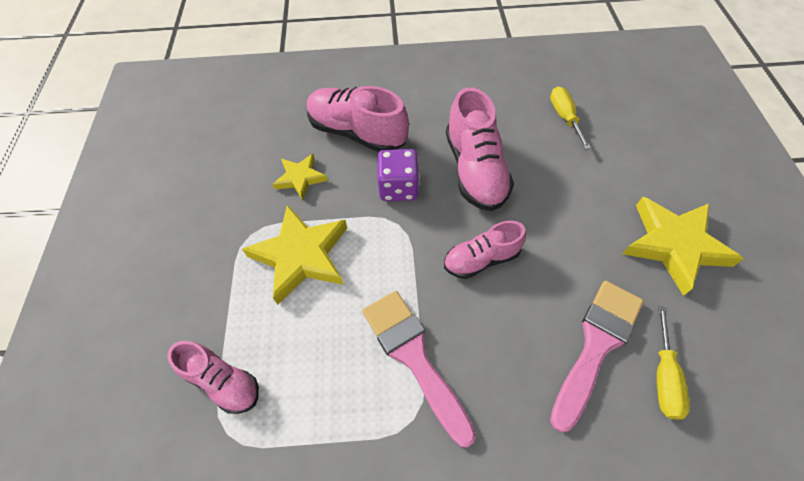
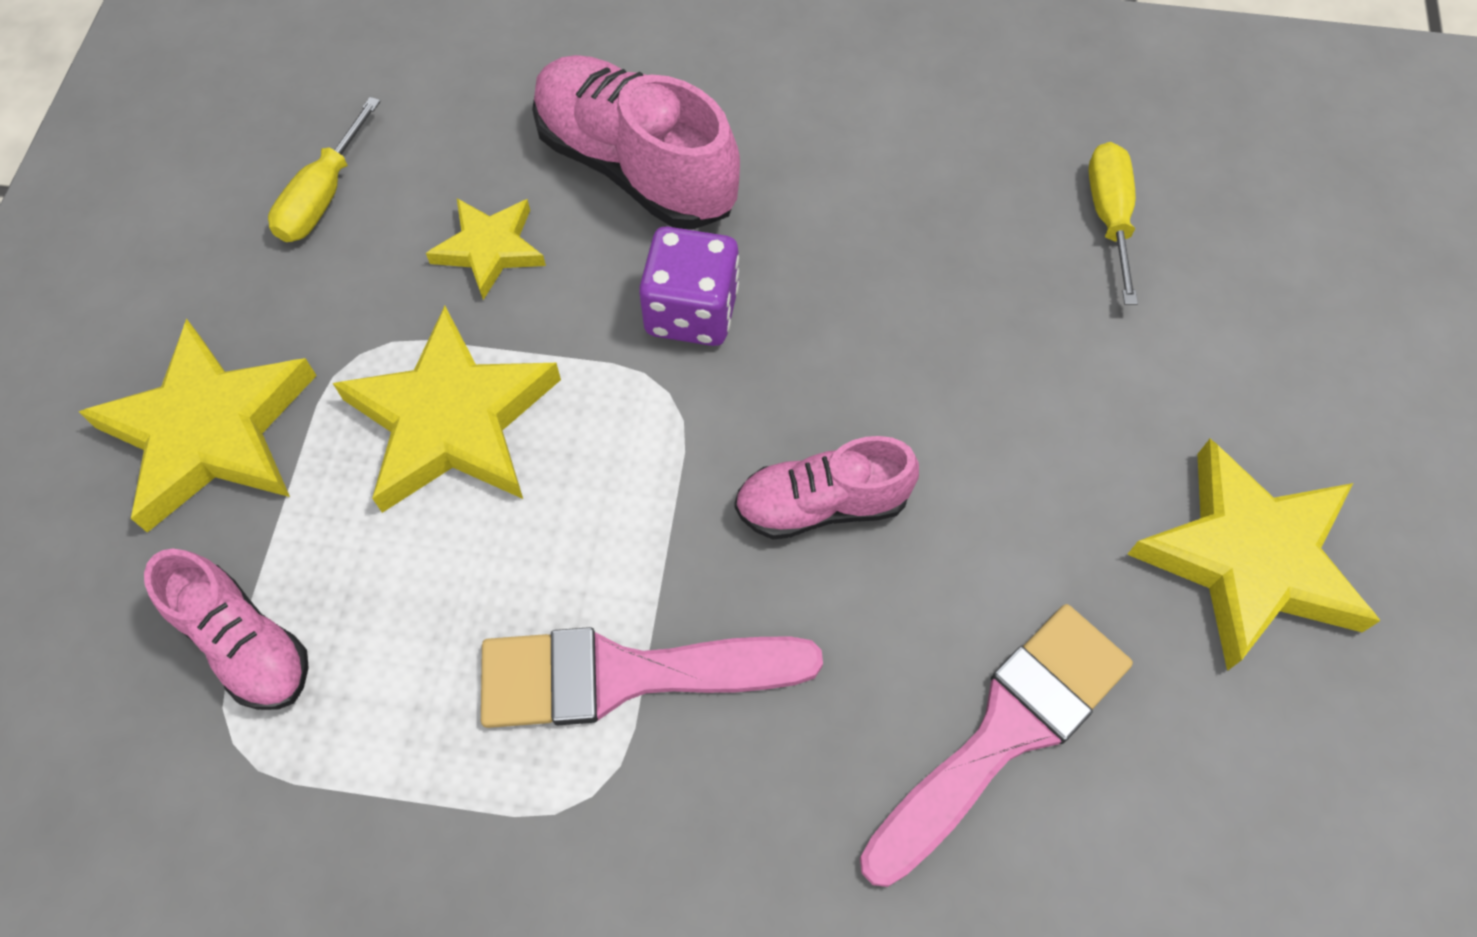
camera: 10 degrees right, 5 degrees up
(185, 284) = (210, 432): none -> yellow star
(414, 356) = (626, 675): pink brush -> pink brush turned 75 degrees counterclockwise
(475, 170) = (868, 303): pink shoe -> none
(663, 377) = (1121, 826): yellow screwdriver -> yellow screwdriver (323, 196)

